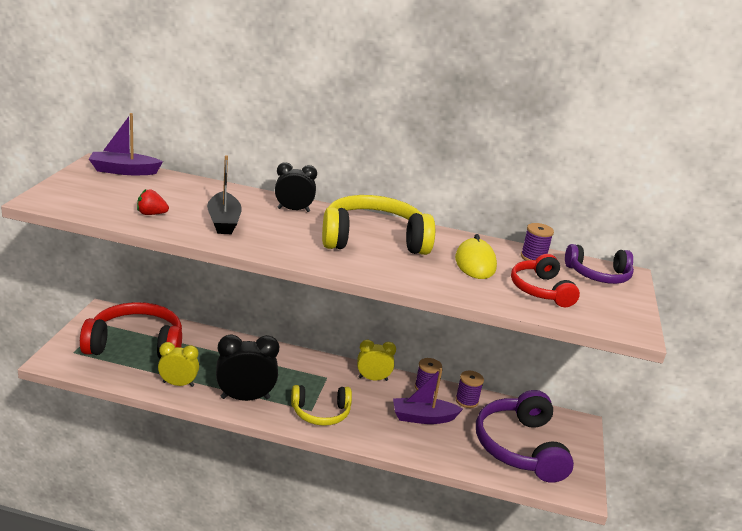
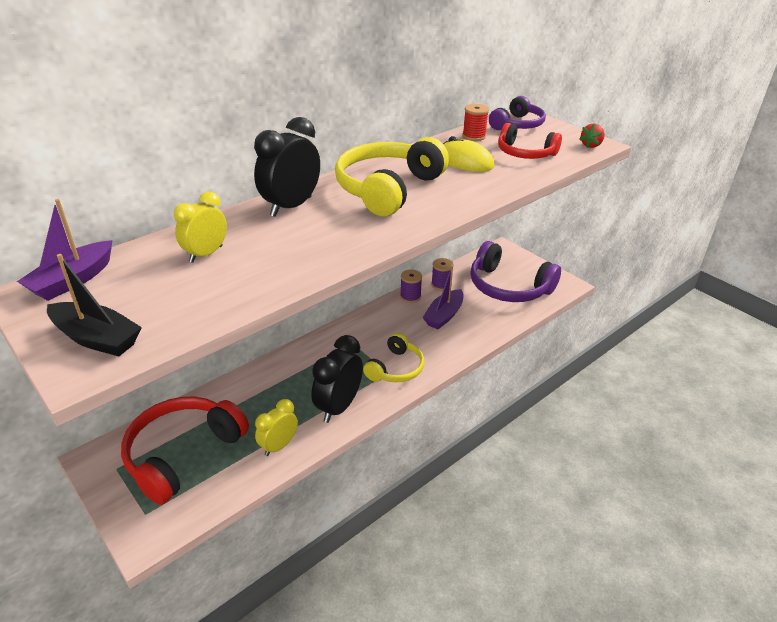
camera: 50 degrees left, 10 degrees up
(151, 214) = (211, 294): red strawberry -> red strawberry (591, 145)
(223, 221) = (276, 253): black boat -> black boat (97, 338)
(293, 210) = (291, 206): black clock -> black clock, size x1.53
(373, 379) = (376, 318): yellow clock -> yellow clock (206, 254)
(533, 257) = (474, 136): purple spool -> red spool

